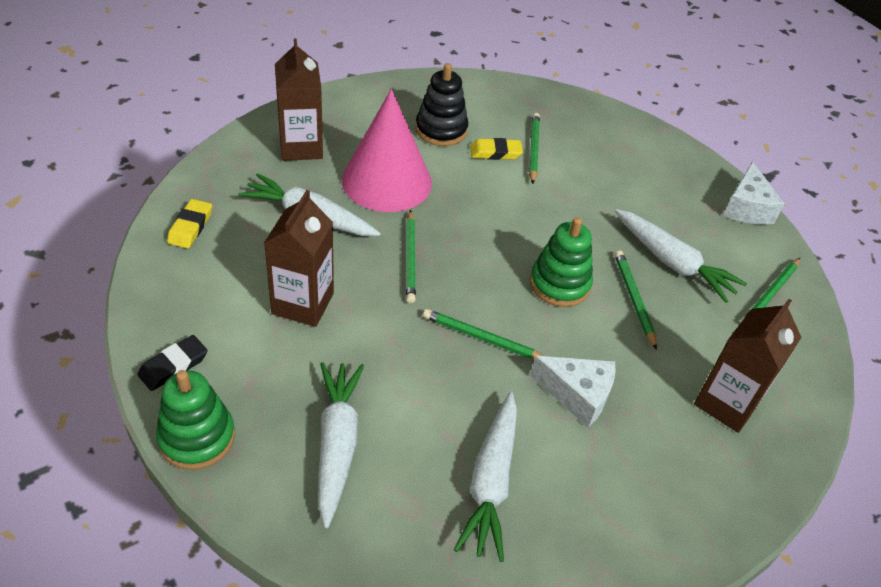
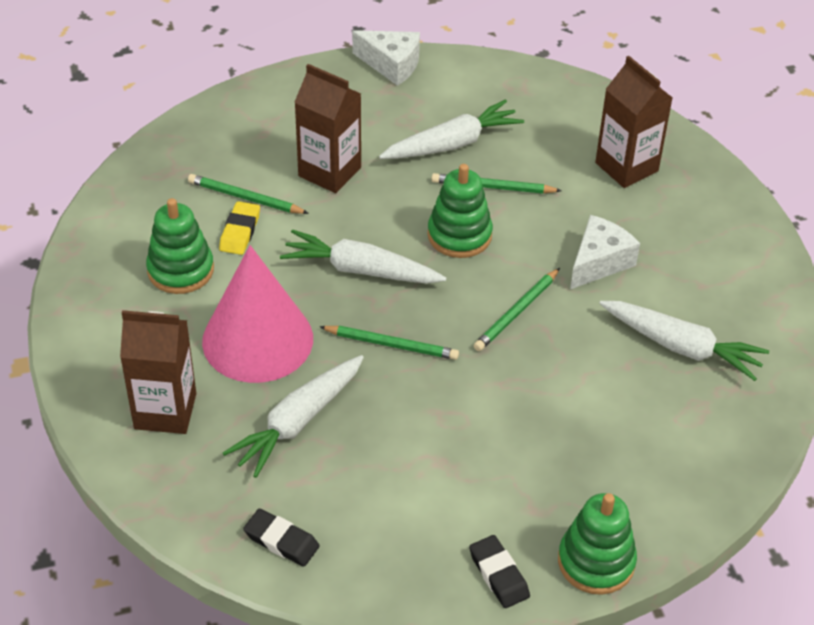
camera: 70 degrees left, 0 degrees up
(190, 227) = (281, 541): yellow eraser -> black eraser
(303, 303) = (435, 449): brown carton -> brown carton (329, 172)
(337, 444) = (623, 450): white carrot -> white carrot (360, 270)
(441, 130) = (180, 270): black stacking toy -> green stacking toy
(770, 294) = (509, 92): green pencil -> none

